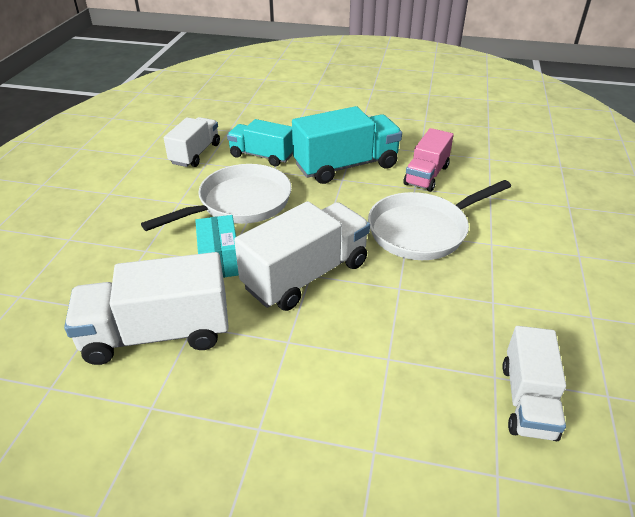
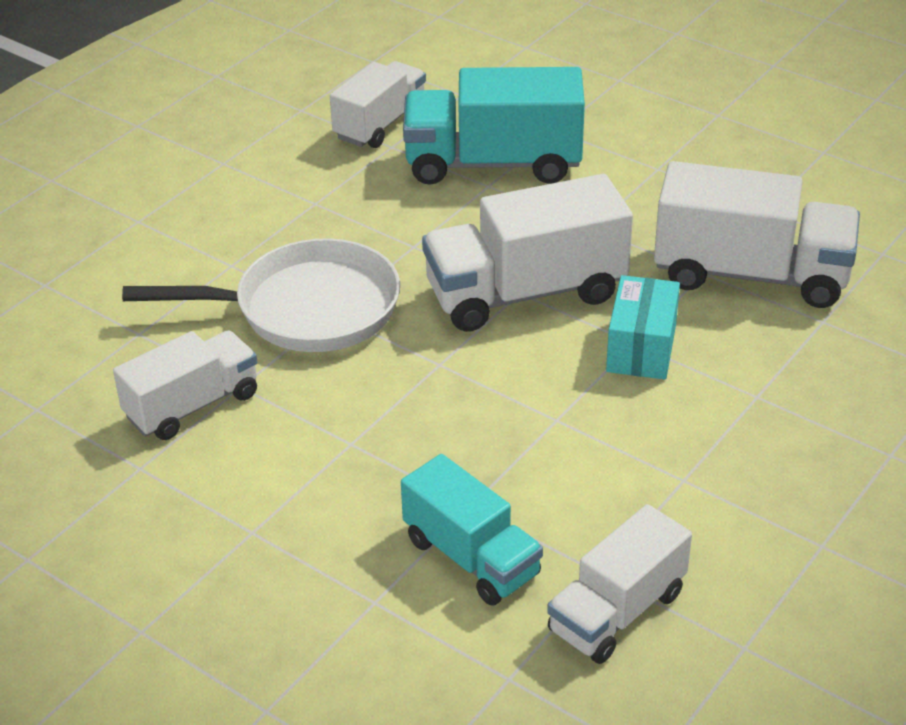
camera: 155 degrees left, 0 degrees up
(240, 203) = (570, 443): white pan -> none
(346, 166) = (318, 473): turquoise truck -> turquoise truck (493, 164)
(426, 175) = (192, 406): pink truck -> white truck

